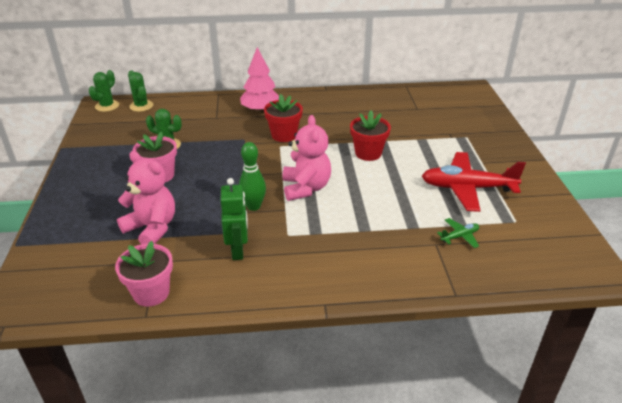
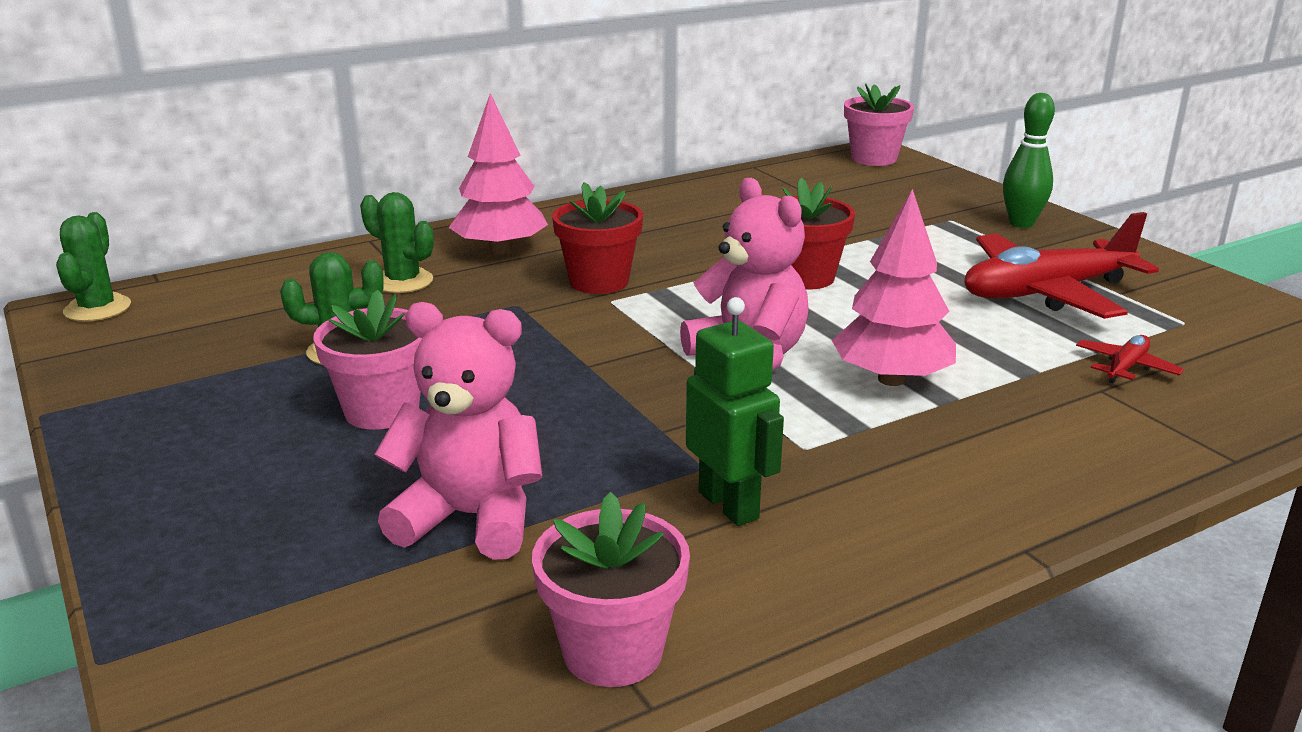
camera: 25 degrees left, 10 degrees down
(141, 106) = (194, 292): green cactus -> green cactus (403, 281)
(253, 206) = (672, 416): green bowling pin -> green bowling pin (1021, 223)
(352, 214) = (891, 379): none -> pink tree
(459, 236) = (1126, 367): green plane -> red plane
(467, 92) = (873, 158): none -> pink flower pot

